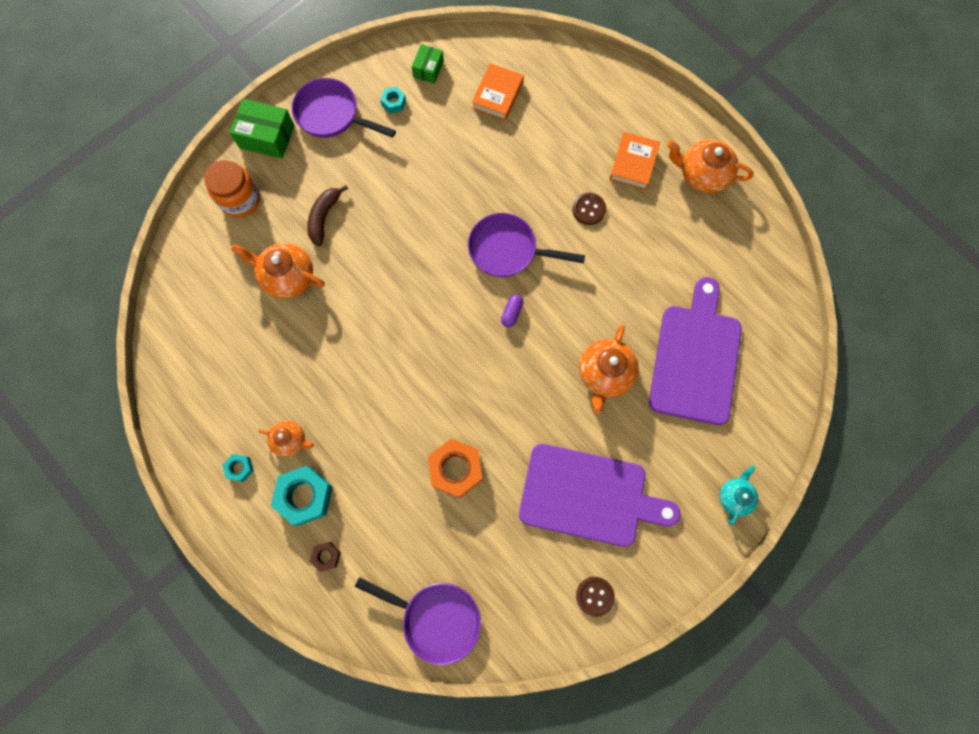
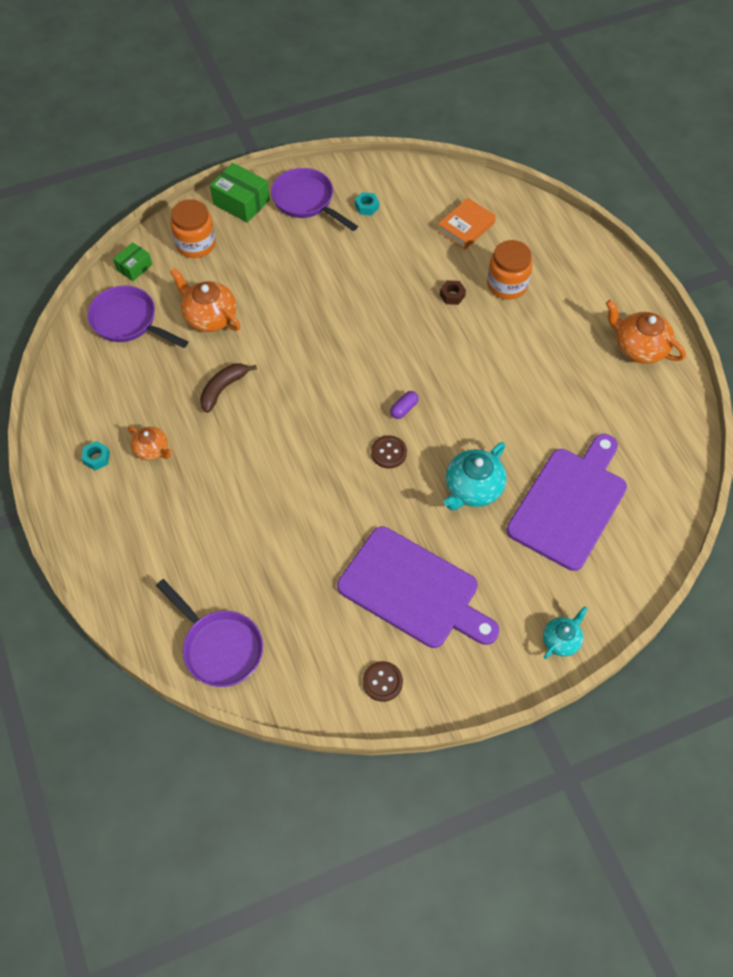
camera: 20 degrees right, 15 degrees down
(305, 496) = (144, 500): turquoise nut -> none
(324, 217) = (264, 279): brown banana -> brown banana (223, 389)
(326, 556) = (141, 558): brown nut -> brown nut (452, 295)
(428, 69) = (410, 189): green box -> green box (134, 267)
(455, 469) = (294, 524): orange nut -> none
(508, 250) = (422, 355): purple pan -> purple pan (128, 321)
(559, 147) = (507, 285): none -> orange jar
(588, 209) = (514, 344): brown button -> brown button (388, 453)
(604, 374) = (473, 489): orange teapot -> turquoise teapot
(633, 164) = (574, 319): orange book -> none

